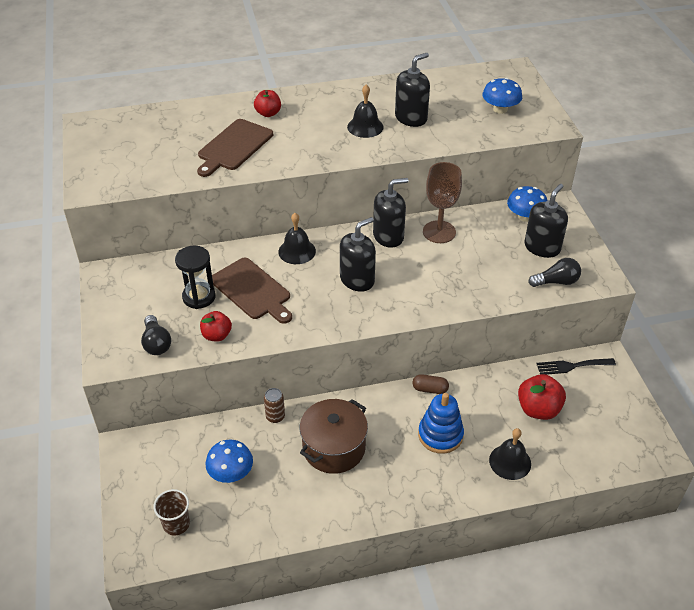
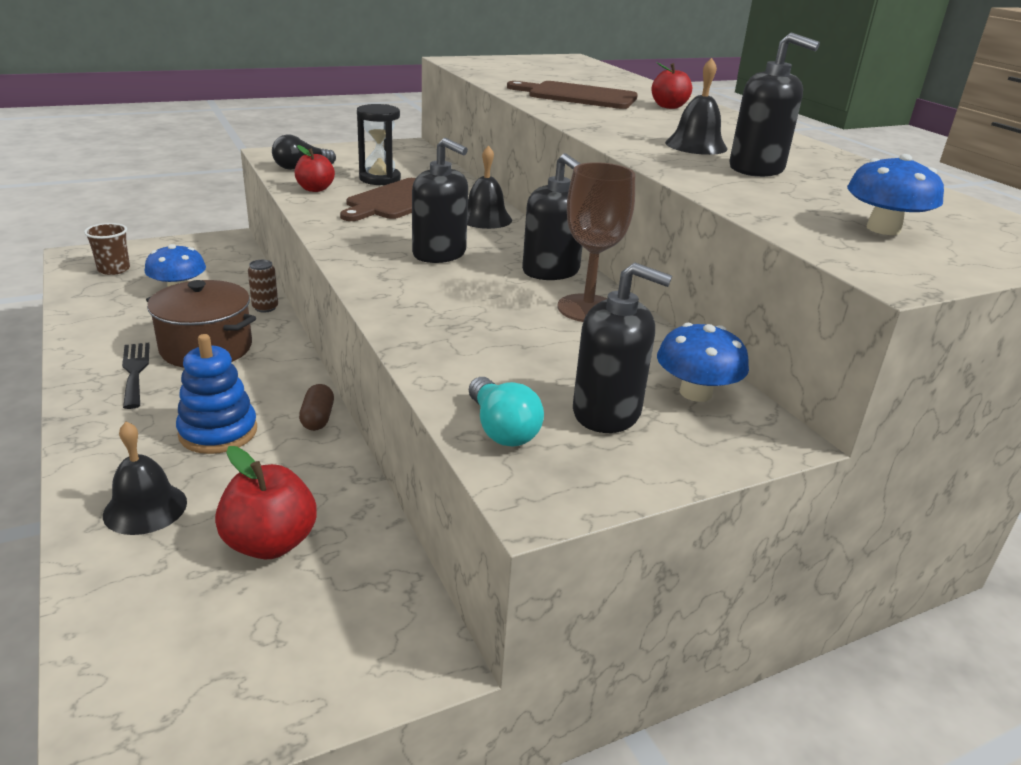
camera: 75 degrees right, 15 degrees down
(556, 282) = (502, 429): black light bulb -> turquoise light bulb
(572, 366) = (394, 594): black fork -> black fork (135, 371)

